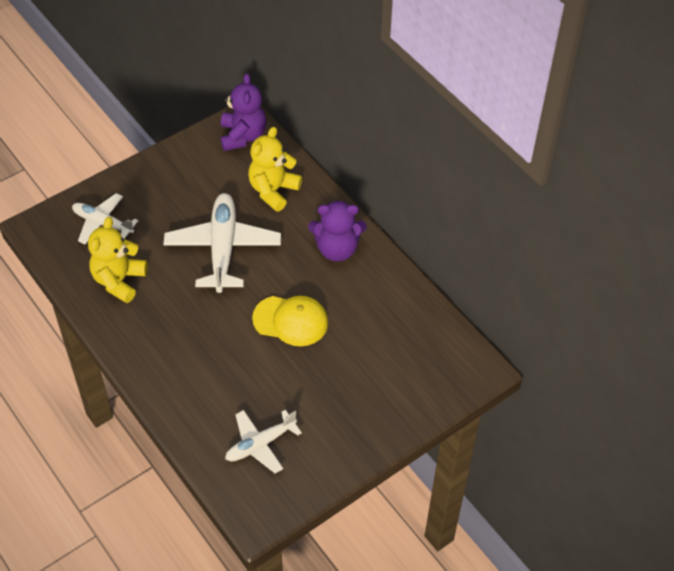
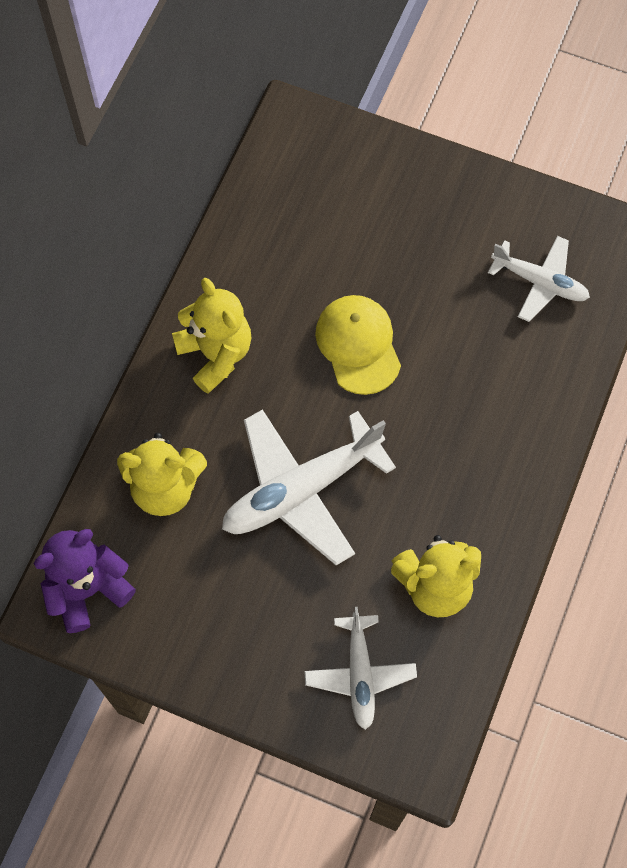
camera: 120 degrees left, 15 degrees up
(337, 249) = (216, 354): purple teddy bear -> yellow teddy bear

